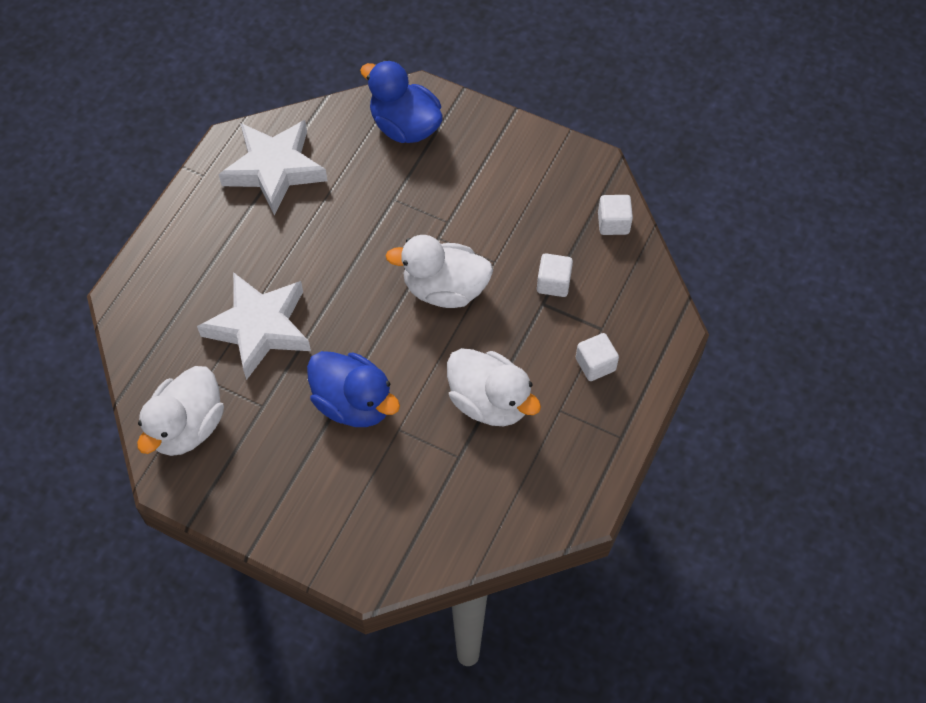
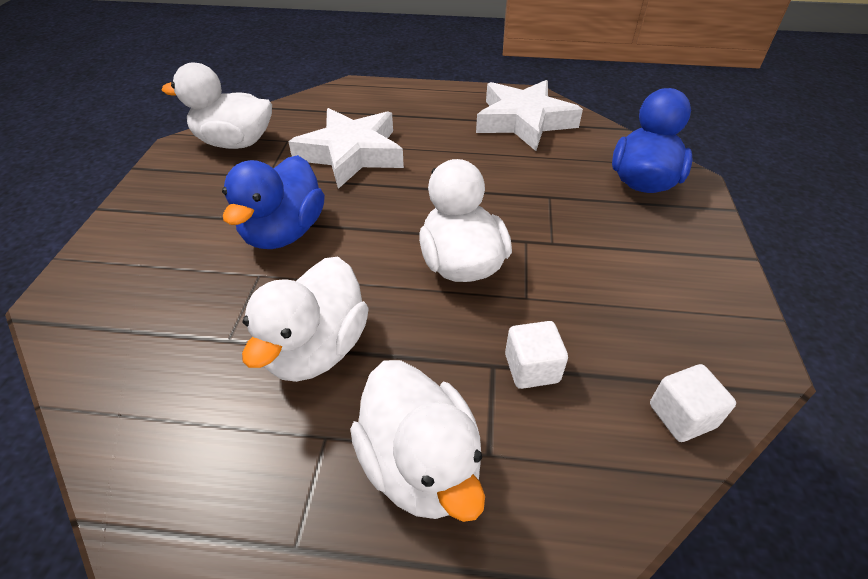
camera: 70 degrees right, 15 degrees down
(595, 364) = (420, 464): white cube -> white duck

